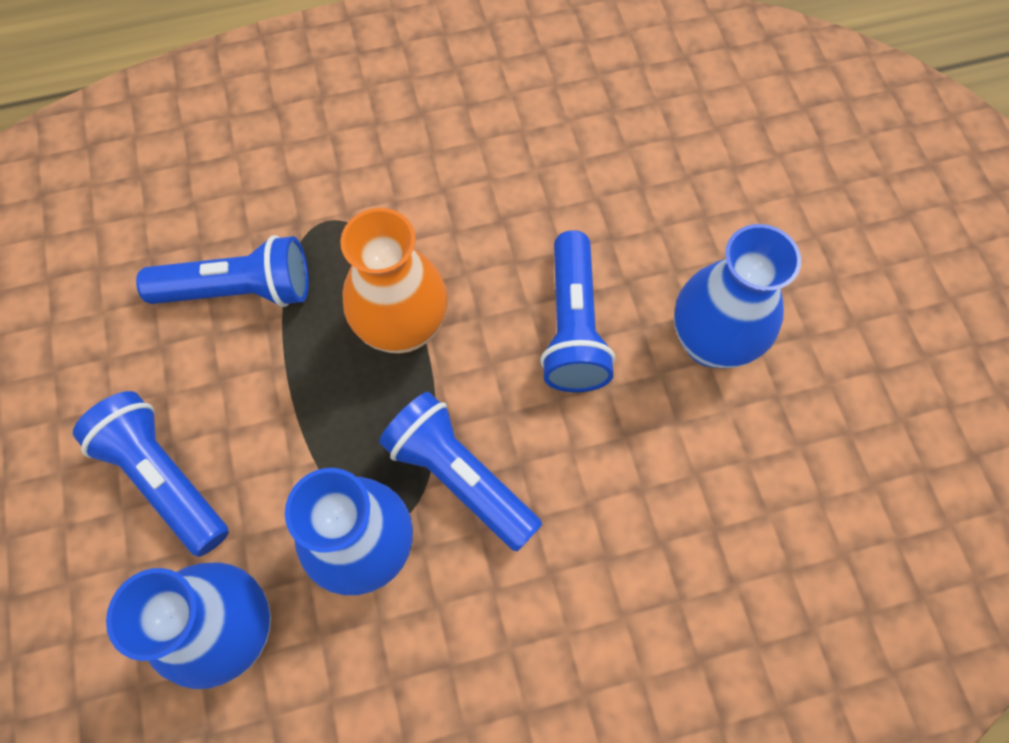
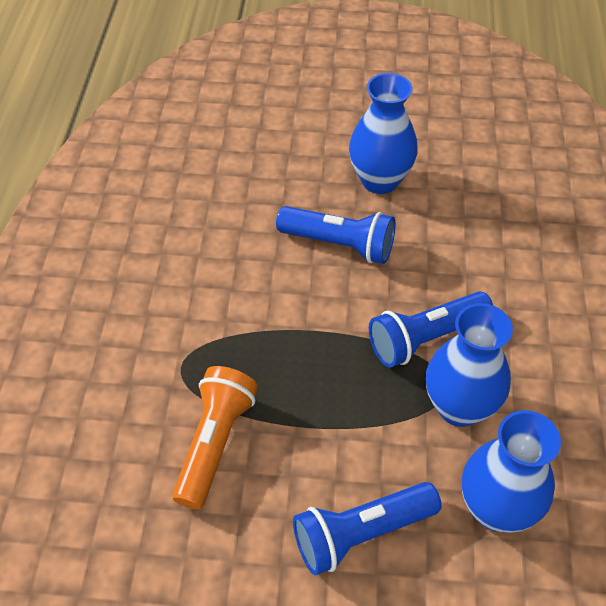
camera: 70 degrees left, 15 degrees down
(239, 290) = (215, 443): blue flashlight -> orange flashlight
(403, 328) = (298, 341): orange vase -> none

